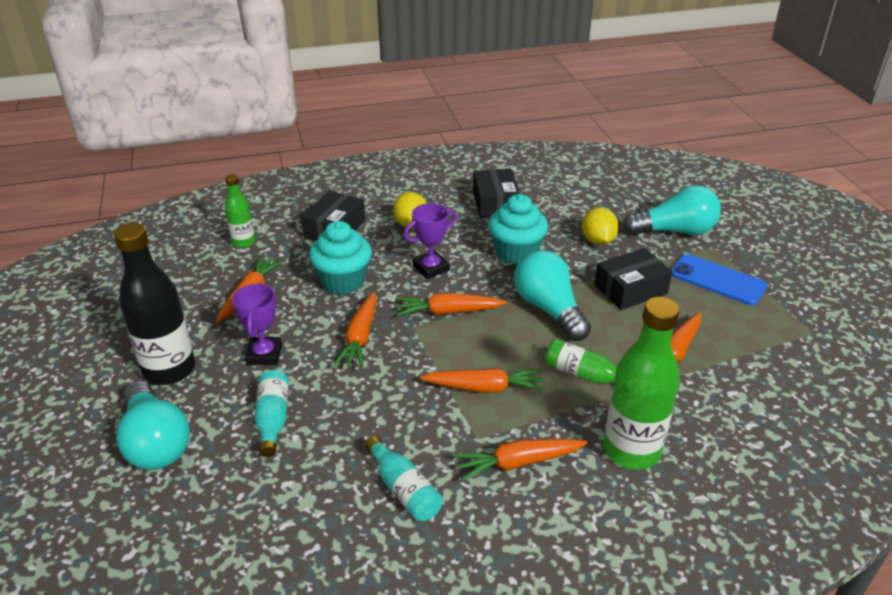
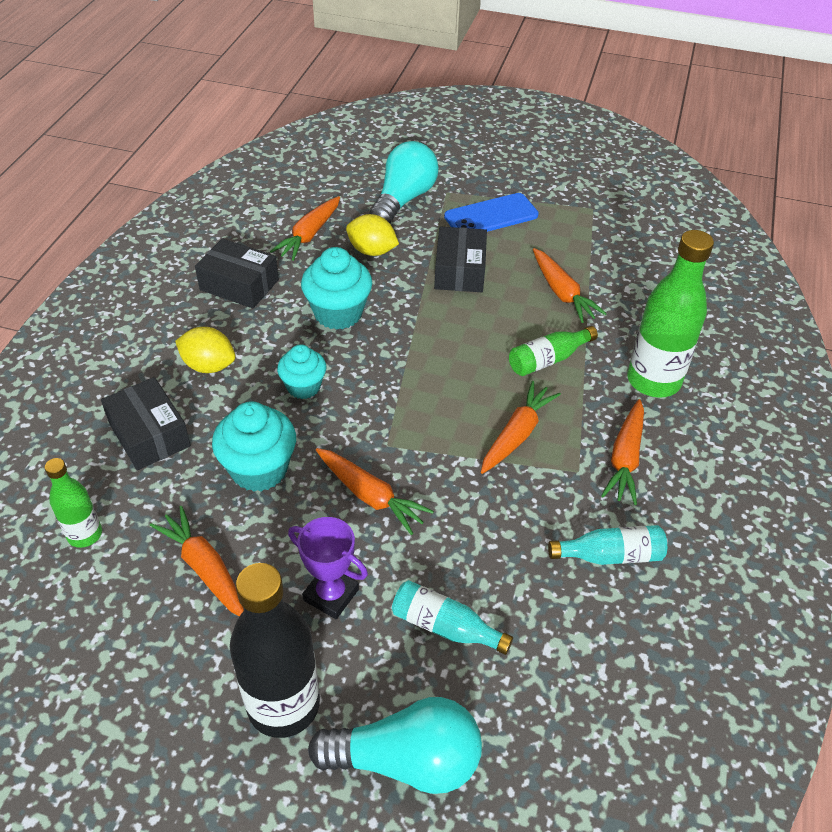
camera: 60 degrees left, 10 degrees up
(431, 268) = (303, 387): purple trophy -> turquoise cupcake
(448, 312) = (387, 407): orange carrot -> orange carrot (309, 235)
(549, 309) = (442, 335): turquoise light bulb -> none

